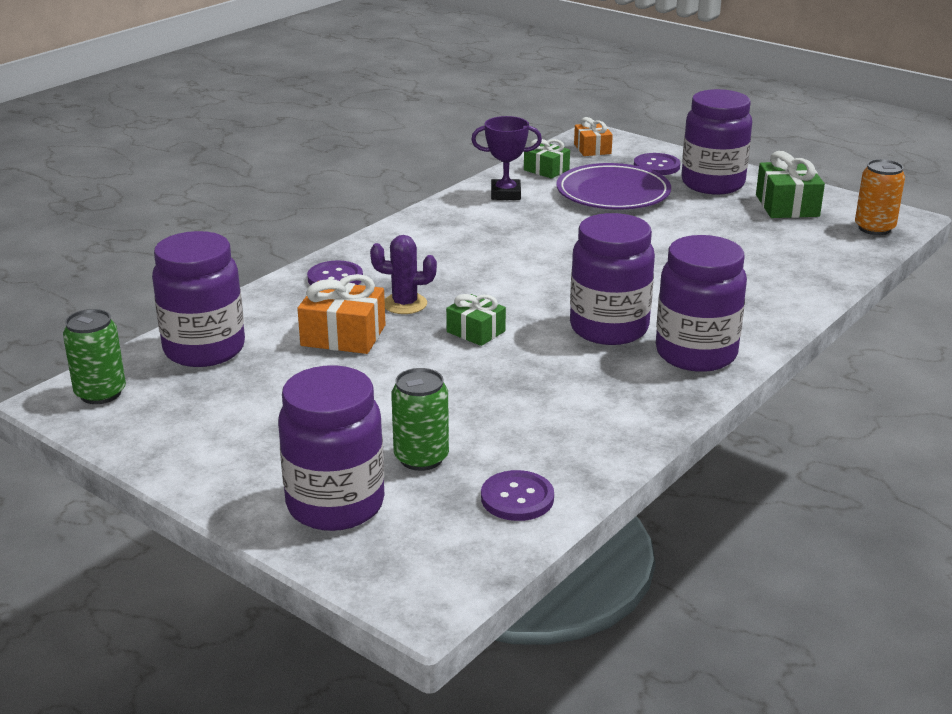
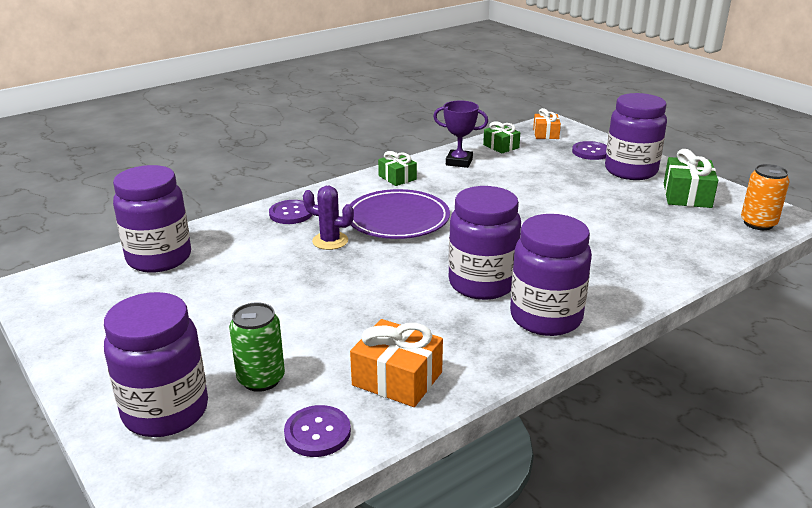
camera: 15 degrees right, 0 degrees up
(100, 393) = (62, 283): green can -> none
(343, 335) = (267, 261): orange gift -> orange gift (397, 379)
(476, 331) = (371, 271): green gift -> green gift (397, 177)
(613, 193) = (544, 170): purple plate -> purple plate (397, 219)

